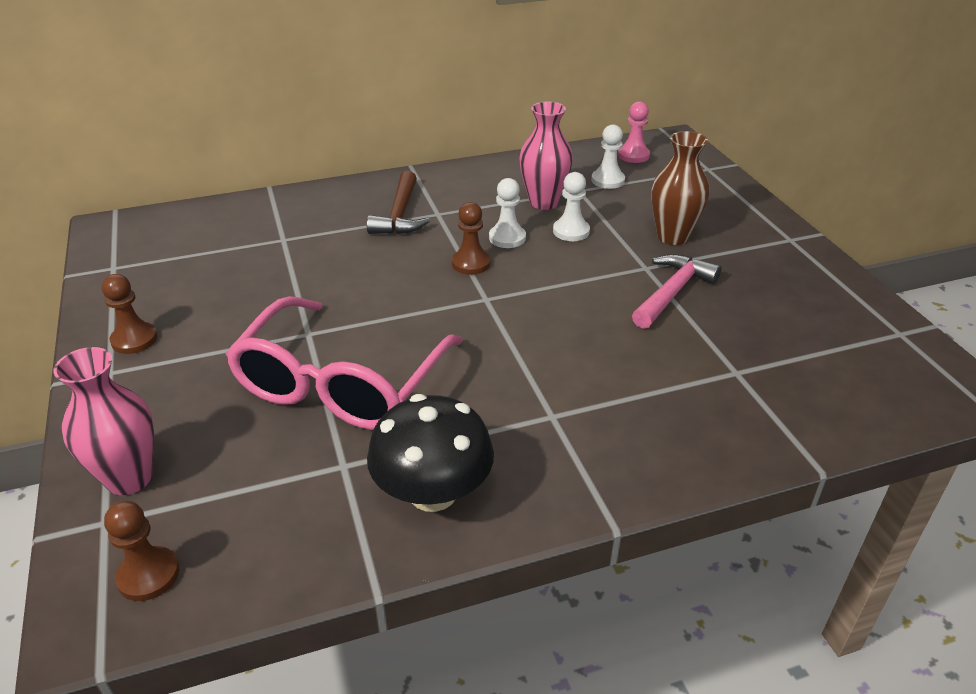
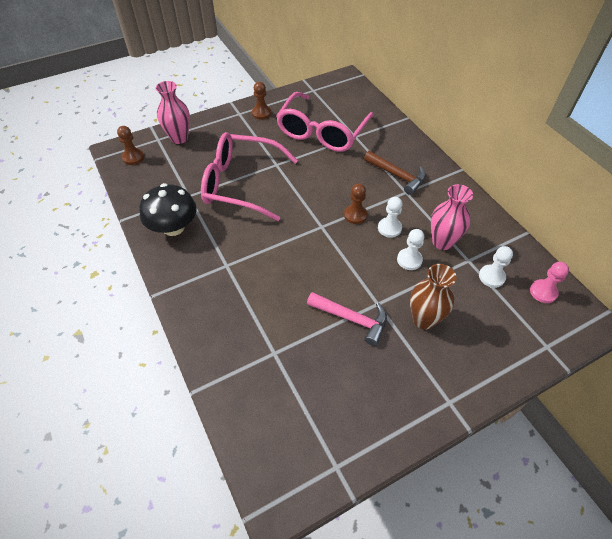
camera: 80 degrees right, 15 degrees up
(247, 271) = (322, 131): none -> pink glasses
(400, 215) = (397, 176): brown hammer -> brown hammer turned 135 degrees counterclockwise

